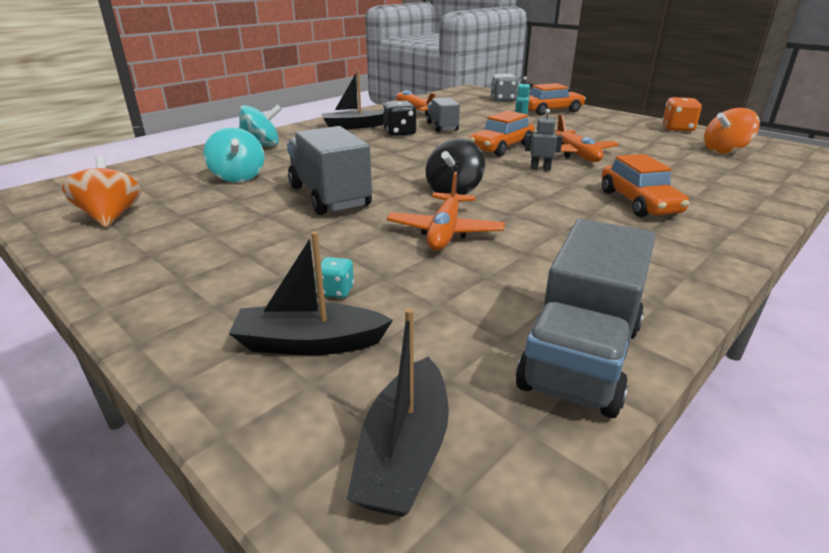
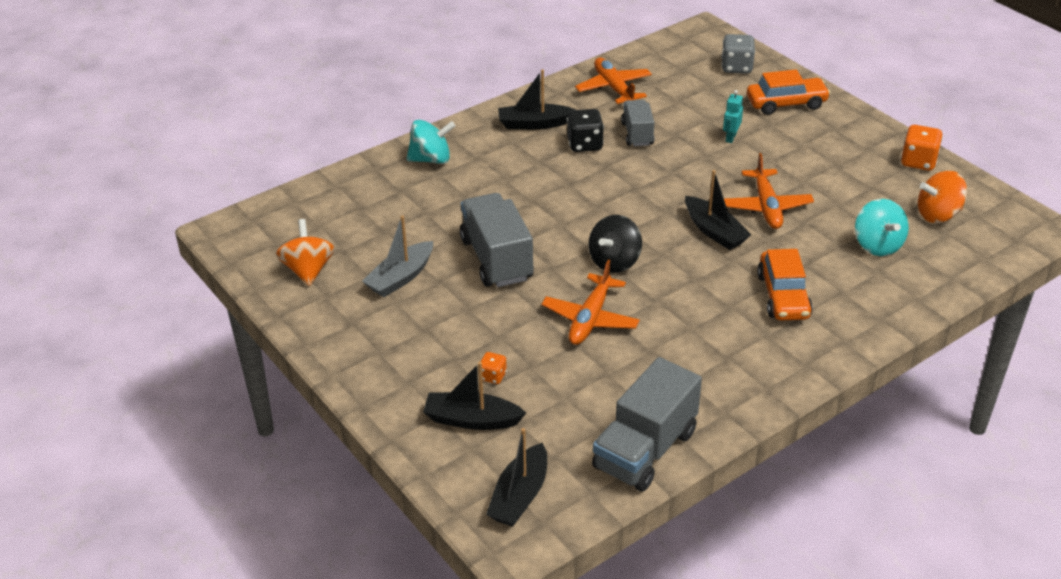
camera: 10 degrees right, 10 degrees up
(220, 215) = (401, 278): none -> grey boat
(238, 177) = (411, 219): turquoise spinning top -> turquoise spinning top (877, 245)
(336, 291) = (493, 376): turquoise dice -> orange dice
(501, 147) = (690, 186): orange car -> none
(540, 169) = (714, 231): grey robot -> black boat

